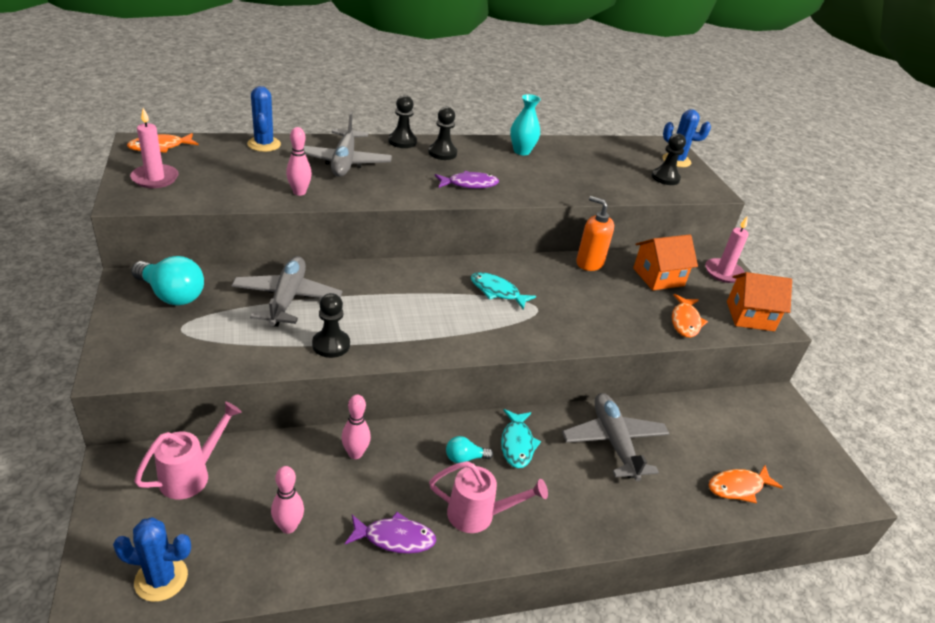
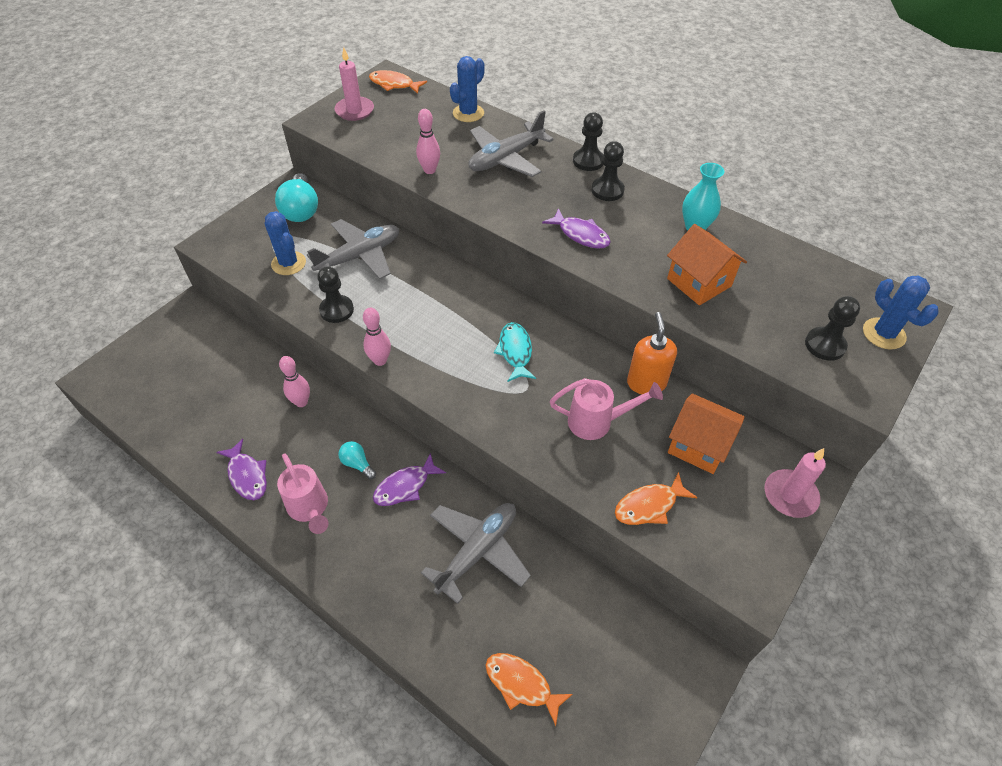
camera: 55 degrees right, 15 degrees up
(161, 579) = (128, 391): blue cactus -> blue cactus (288, 263)
(192, 474) = (211, 343): pink watering can -> pink watering can (598, 422)
(288, 527) = (210, 416): pink bowling pin -> pink bowling pin (380, 360)
(517, 444) = (405, 486): turquoise fish -> purple fish
(750, 316) = (736, 558): orange house -> orange house (699, 282)

